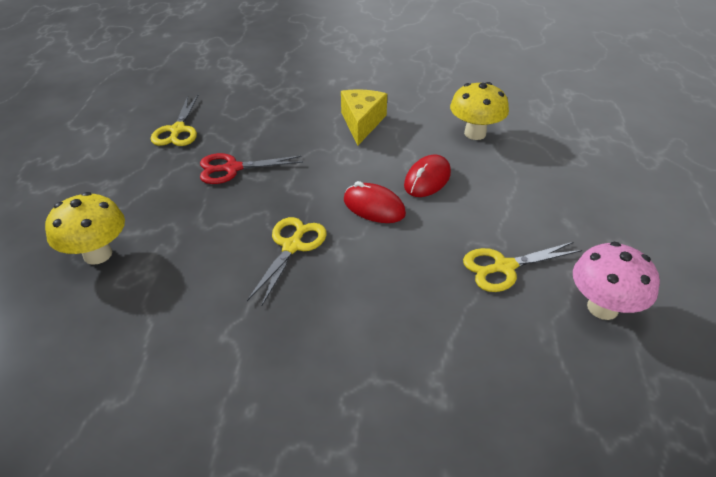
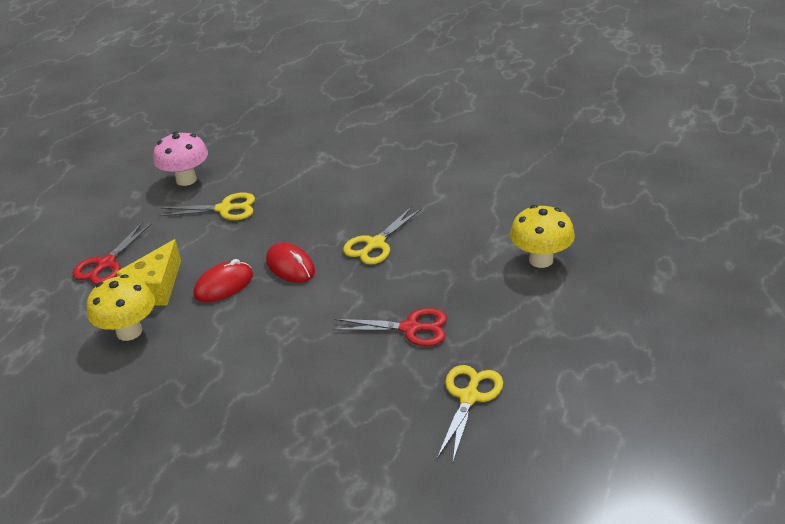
camera: 160 degrees left, 5 degrees down
(362, 123) = (240, 369): yellow cheese -> yellow cheese (156, 287)
(564, 182) = (106, 264): none -> red scissors

